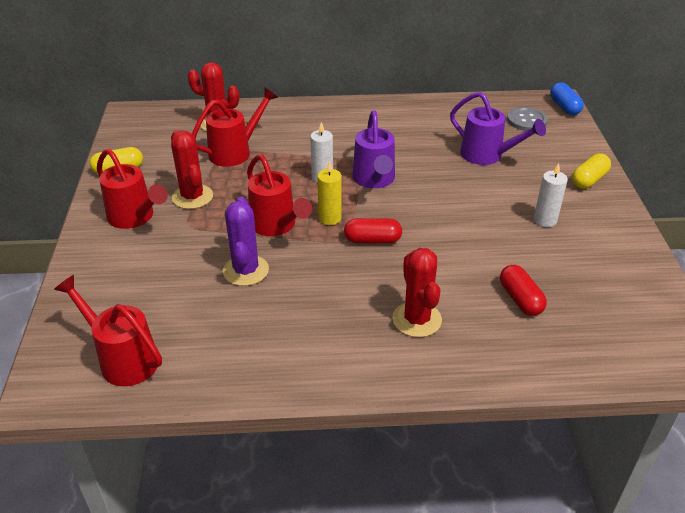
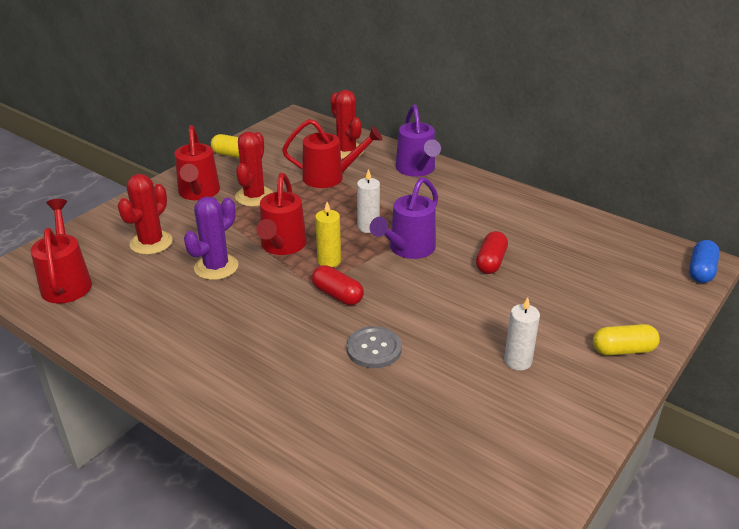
camera: 40 degrees right, 5 degrees down
(417, 319) = (283, 374): red cactus -> red cactus (151, 243)
(487, 155) = (544, 277): purple watering can -> purple watering can (417, 170)
(520, 299) = (391, 412): red capsule -> red capsule (491, 262)
(526, 120) = (636, 265): grey button -> grey button (374, 349)

